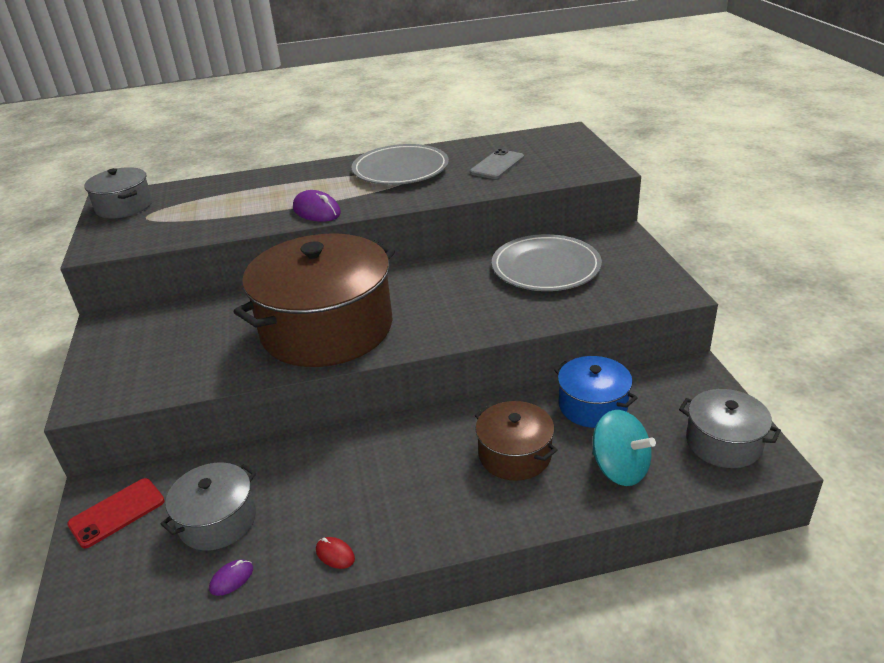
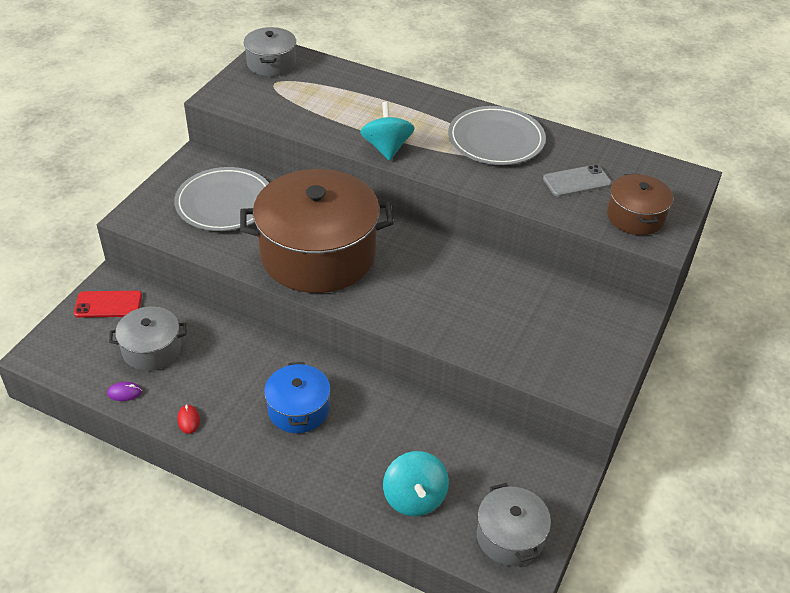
camera: 35 degrees right, 10 degrees up
(316, 211) = (386, 148): purple mouse -> turquoise spinning top
(515, 455) = (360, 436): brown pot -> brown pot (635, 217)
(546, 267) = (529, 303): grey plate -> grey plate (224, 203)
(592, 406) = (456, 440): blue pot -> blue pot (298, 409)

